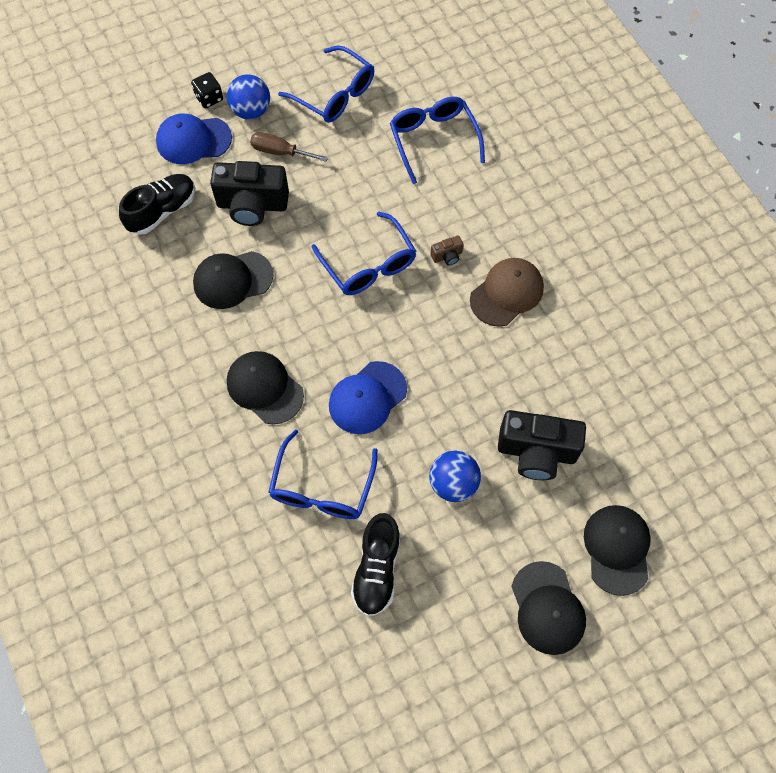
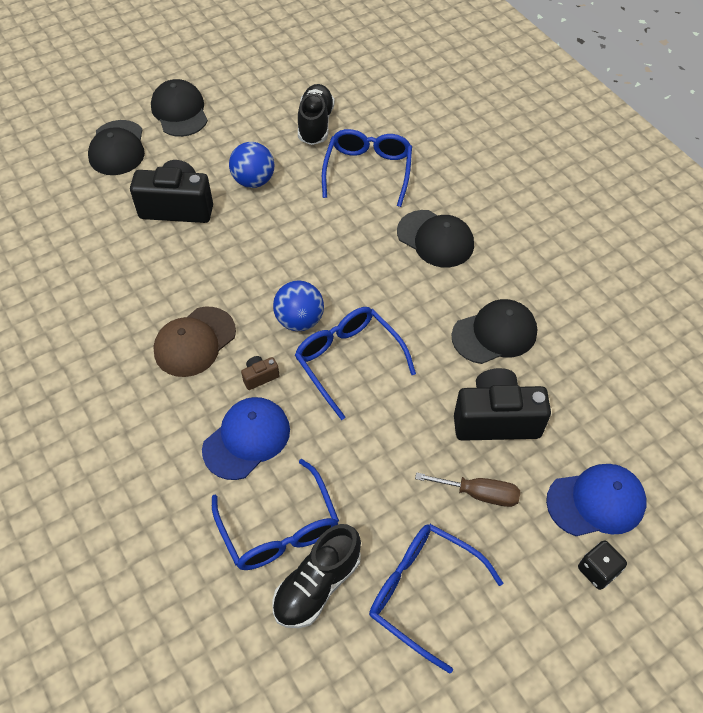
camera: 175 degrees right, 10 degrees down
(162, 211) = (599, 404): black shoe -> black shoe (317, 585)
(251, 111) = (533, 554): blue ball -> blue ball (299, 320)
(367, 398) = (336, 238): blue cap -> blue cap (247, 439)

